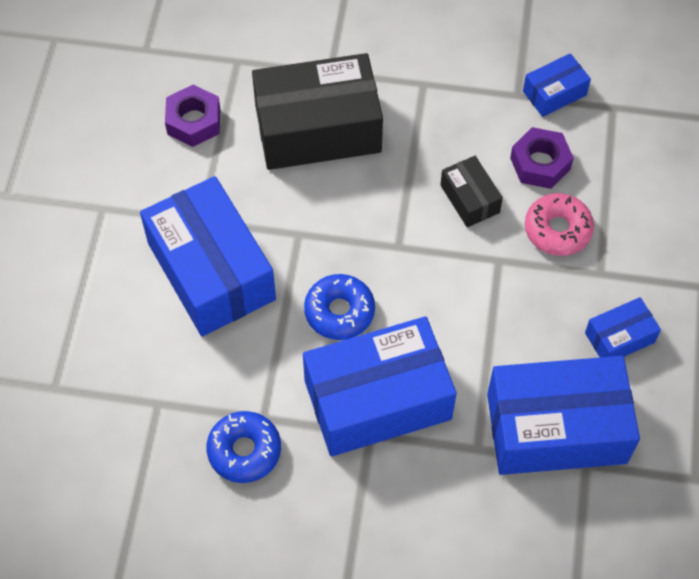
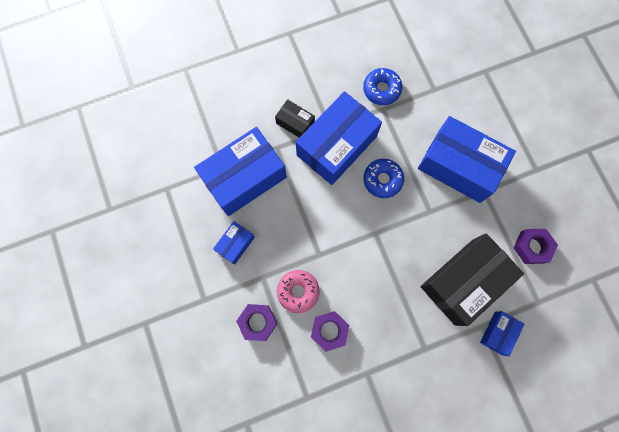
camera: 150 degrees right, 15 degrees up
(469, 199) = (355, 284): black box -> black box (295, 123)
(554, 93) = (346, 388): blue box -> blue box (498, 333)
(636, 221) = (257, 322): none -> purple nut

